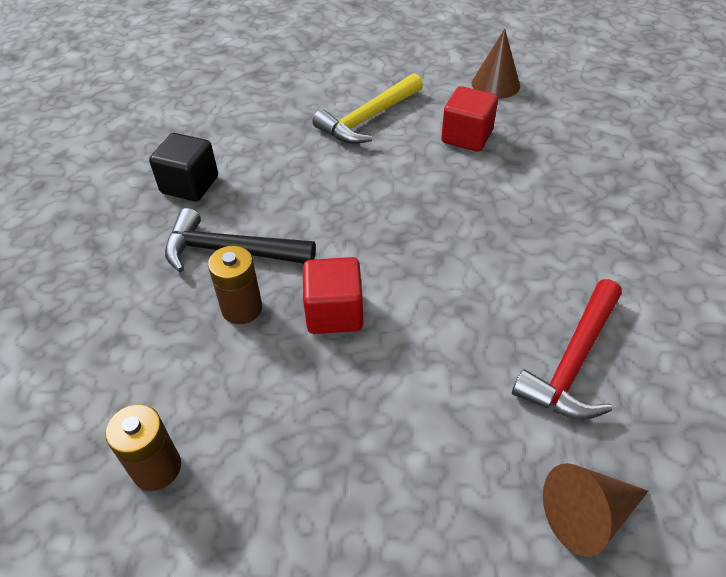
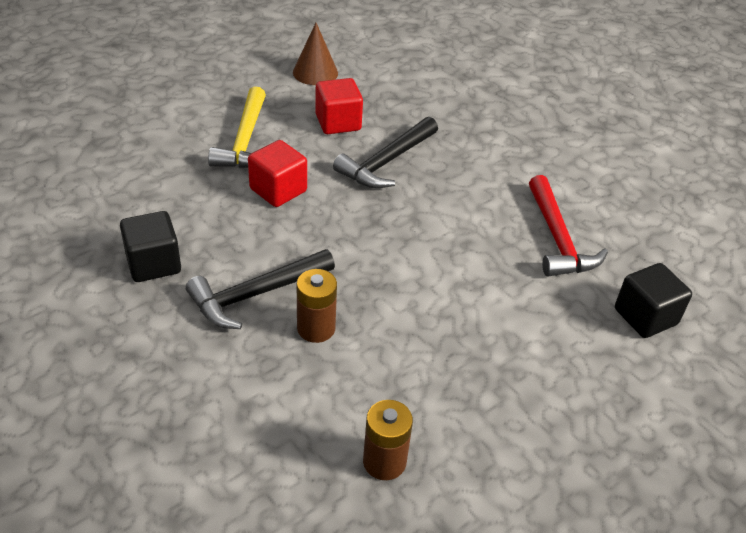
camera: 45 degrees left, 5 degrees down
(334, 313) = (385, 293): red cube -> red cube (278, 190)
(472, 192) = (386, 162): none -> black hammer
(587, 515) = (645, 316): brown cone -> black cube

